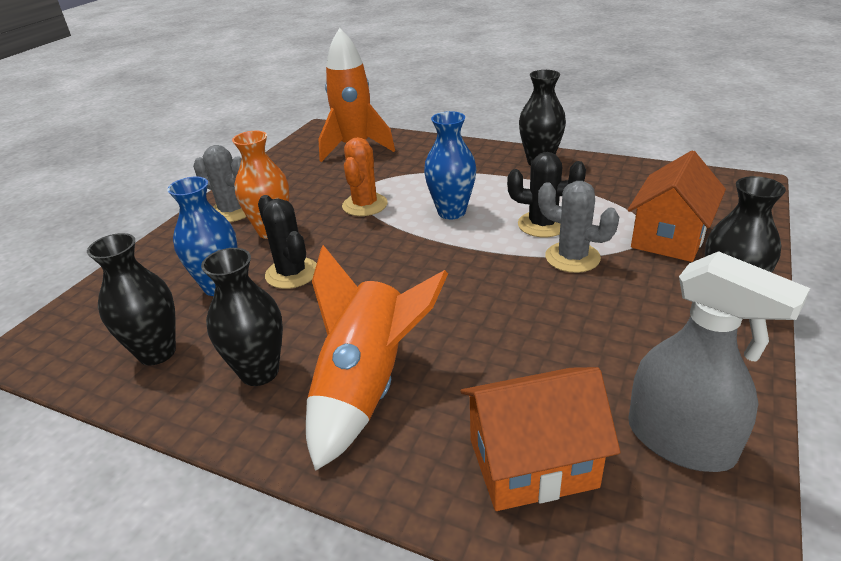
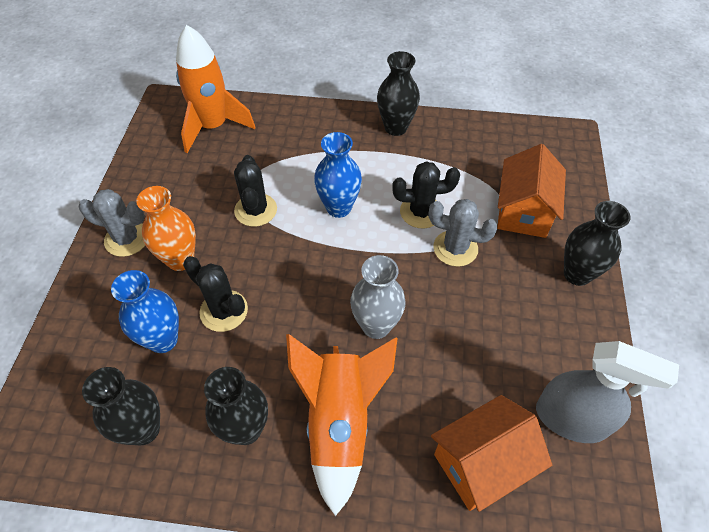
camera: 20 degrees left, 20 degrees up
(365, 205) = (255, 210): orange cactus -> black cactus
(450, 308) = (376, 326): none -> grey vase

